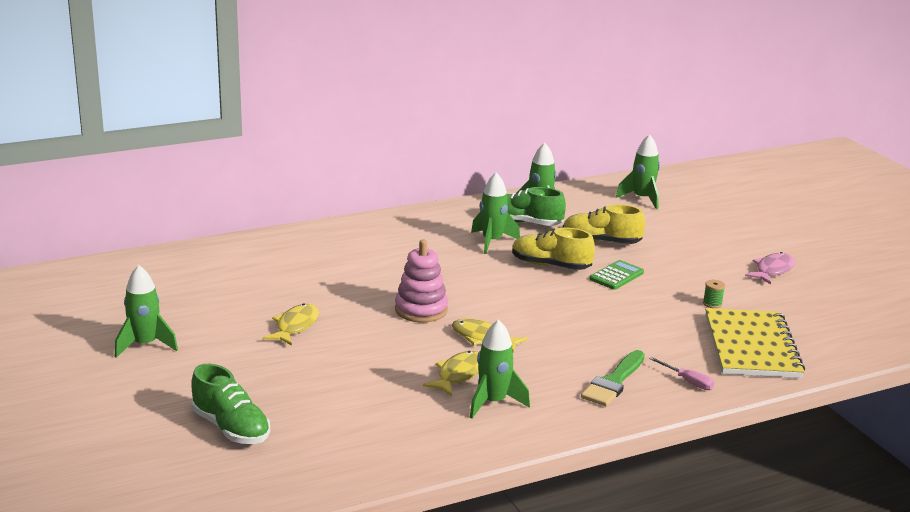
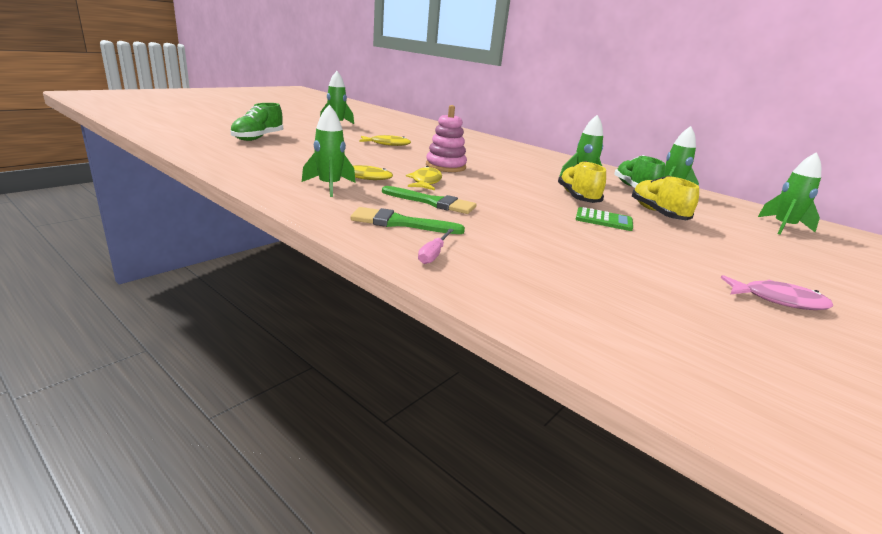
camera: 65 degrees right, 0 degrees up
(556, 350) = (433, 202): none -> green brush
(712, 304) = (624, 264): green spool -> none
(751, 346) = (556, 288): yellow notebook -> none

